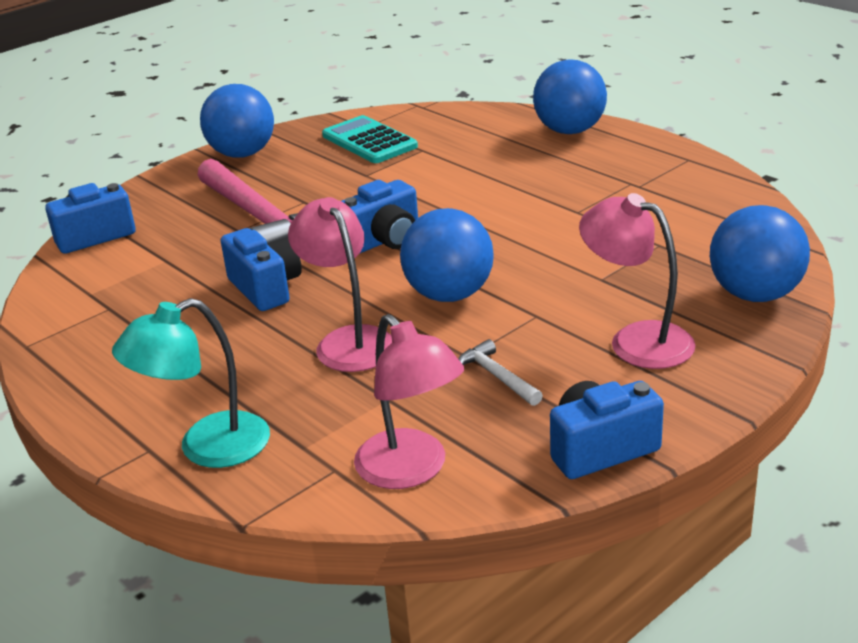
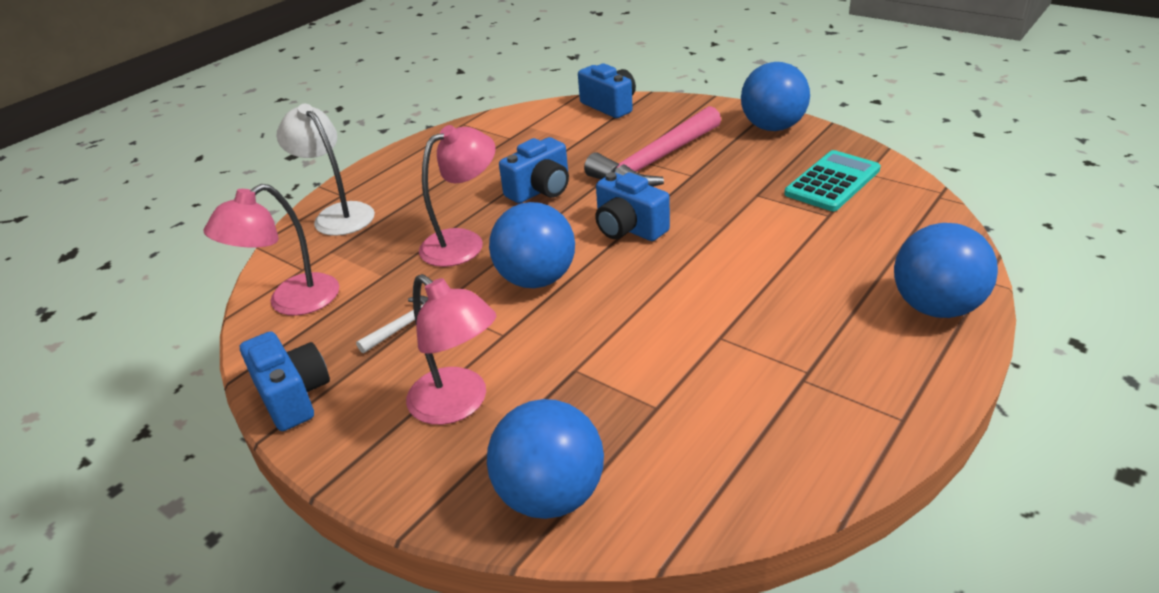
camera: 80 degrees right, 5 degrees up
(207, 448) = (338, 214): turquoise lamp -> white lamp
(636, 340) = (458, 404): pink lamp -> pink lamp turned 105 degrees clockwise

